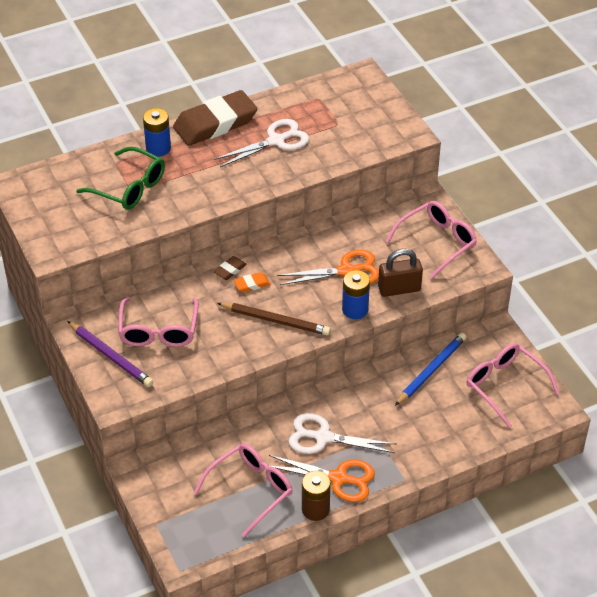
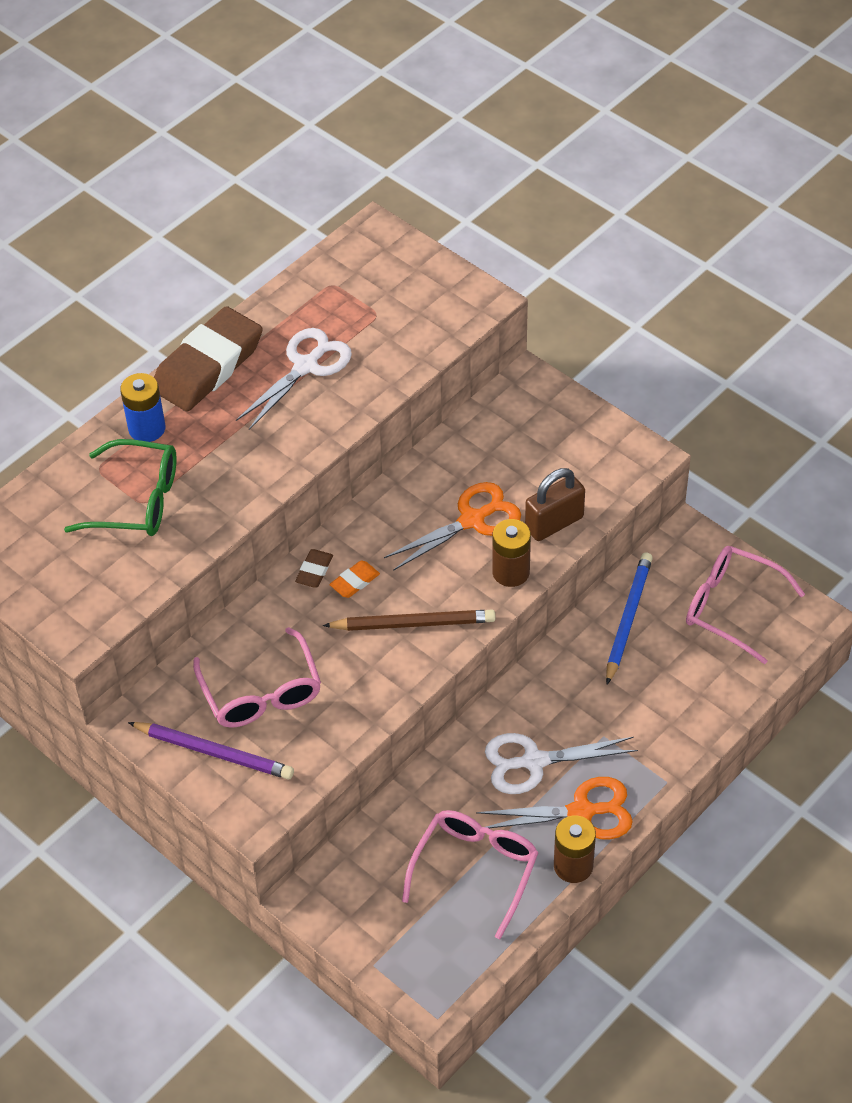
camera: 20 degrees left, 5 degrees up
(355, 309) = (511, 572): blue battery -> brown battery
(437, 242) = (571, 440): pink glasses -> none

